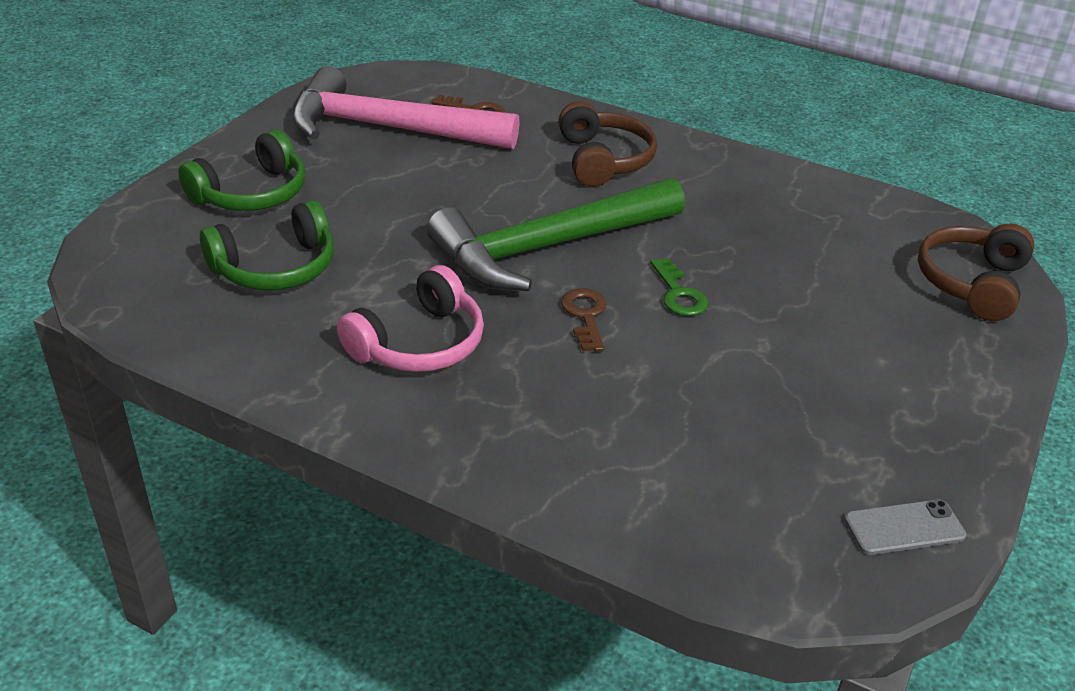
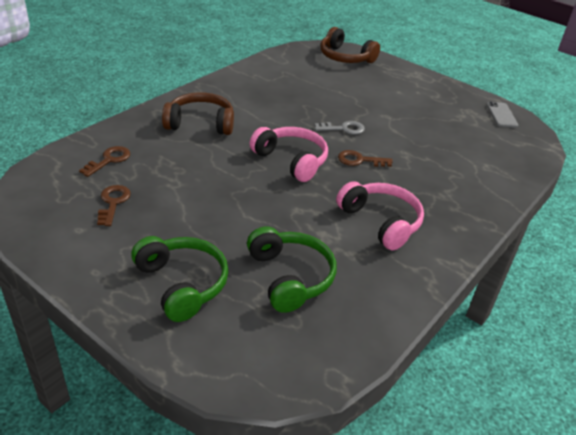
camera: 80 degrees left, 0 degrees up
(387, 128) = (113, 203): pink hammer -> brown key
(548, 247) = (292, 160): green hammer -> pink headphones
(678, 294) = (343, 129): green key -> grey key

